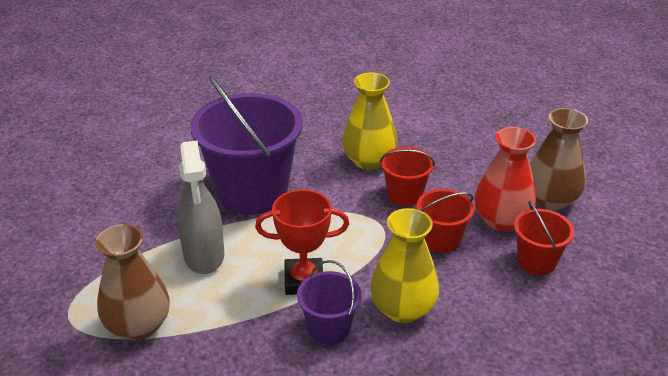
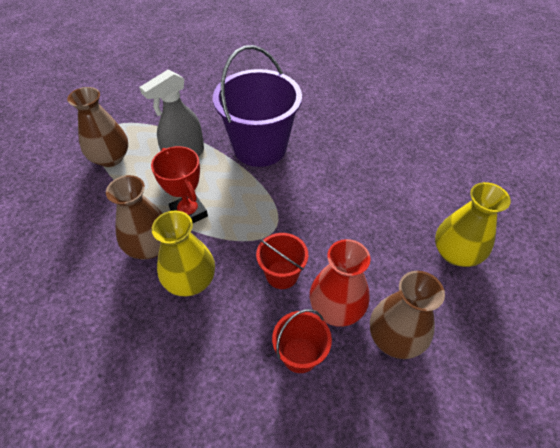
camera: 60 degrees right, 15 degrees up
(329, 328) = (150, 246): purple bucket -> brown vase
(369, 160) = (344, 191): yellow vase -> yellow vase (455, 253)
(405, 195) = (319, 229): red bucket -> none

